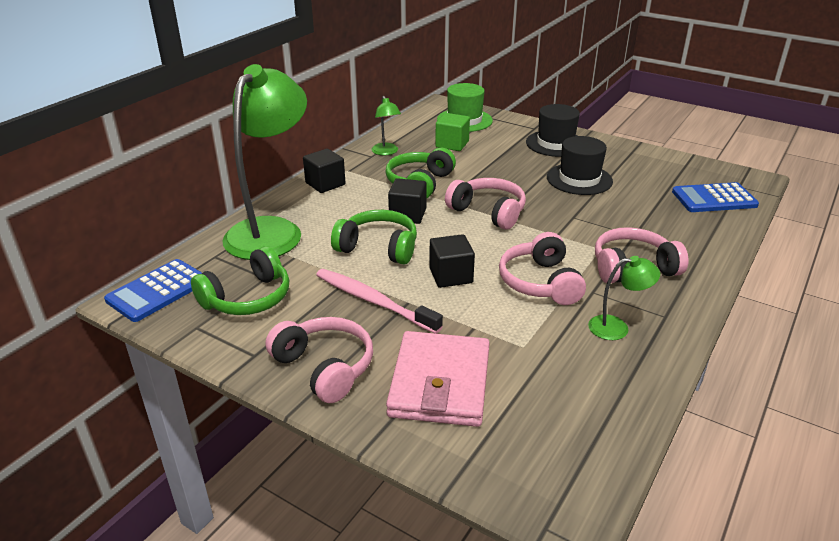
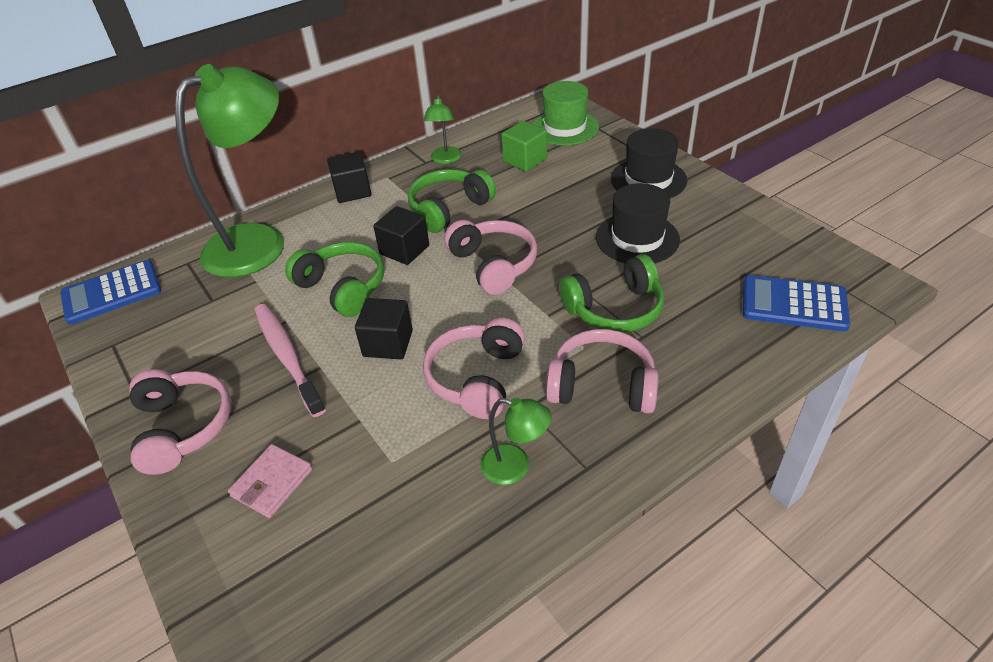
camera: 25 degrees right, 10 degrees up
(248, 298) = (178, 321): green headphones -> green headphones (615, 309)
(440, 383) = (272, 483): pink wallet -> pink wallet, size x0.52

